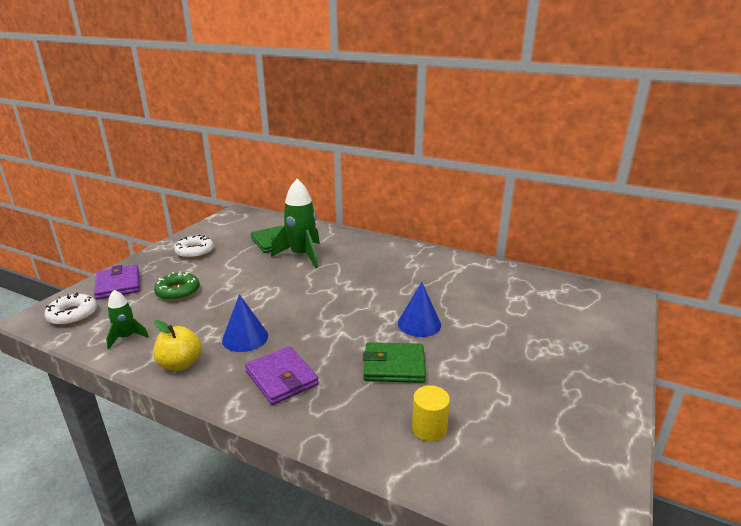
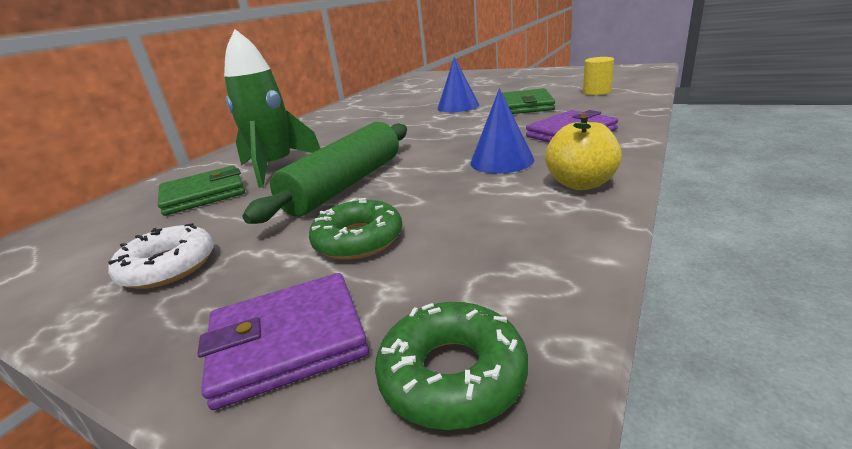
camera: 85 degrees left, 0 degrees up
(73, 315) = (452, 374): white donut -> green donut
(126, 337) = (532, 248): green rocket -> none
(251, 282) = (345, 185): none -> green rolling pin

